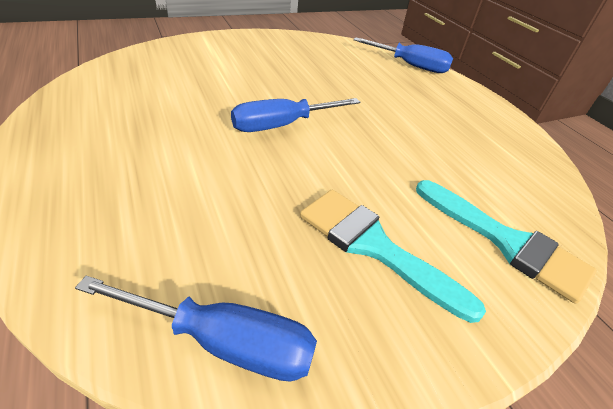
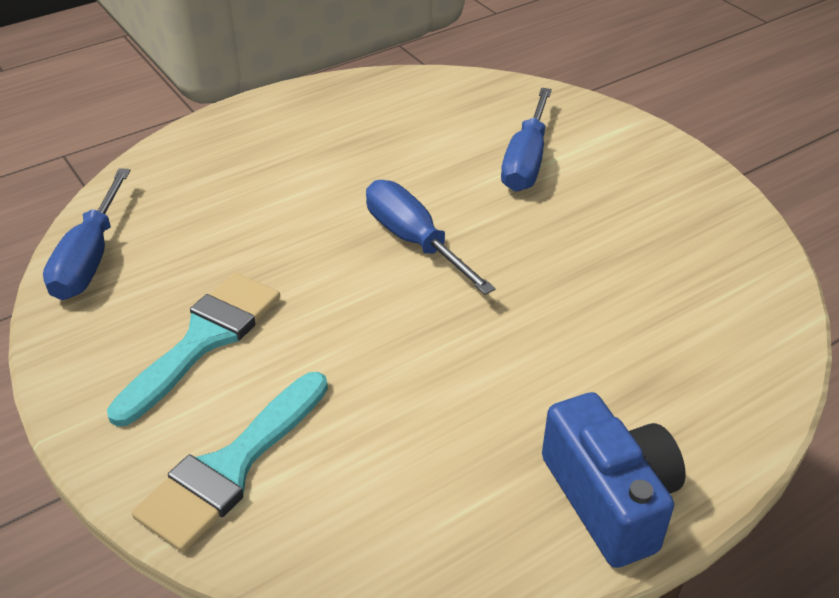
camera: 85 degrees right, 0 degrees up
(410, 65) = (745, 378): blue screwdriver -> blue screwdriver (526, 160)
(488, 111) = (610, 498): none -> blue camera

